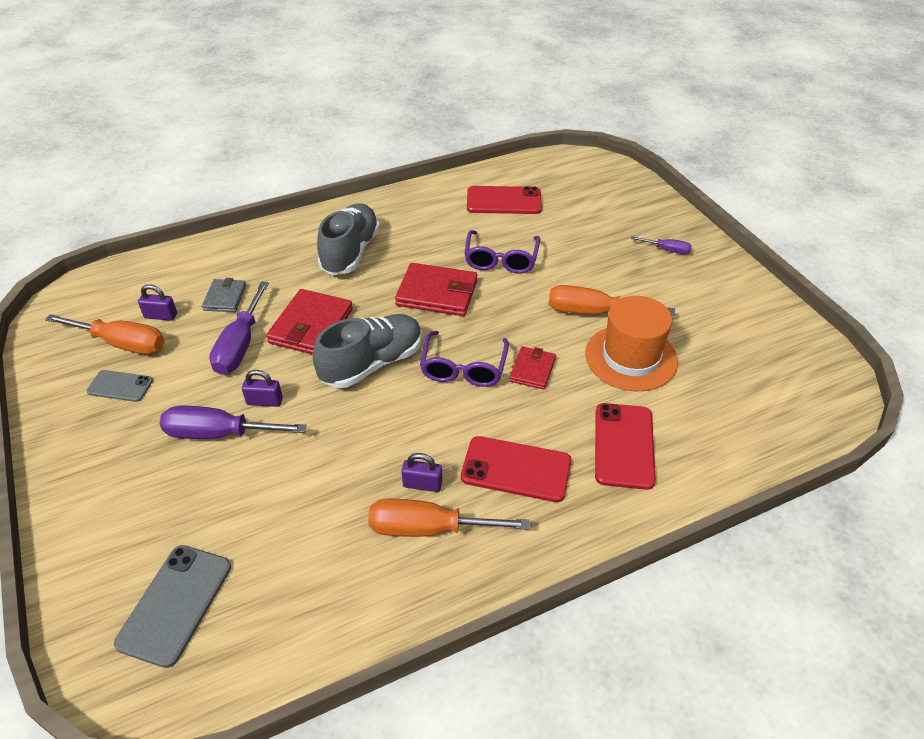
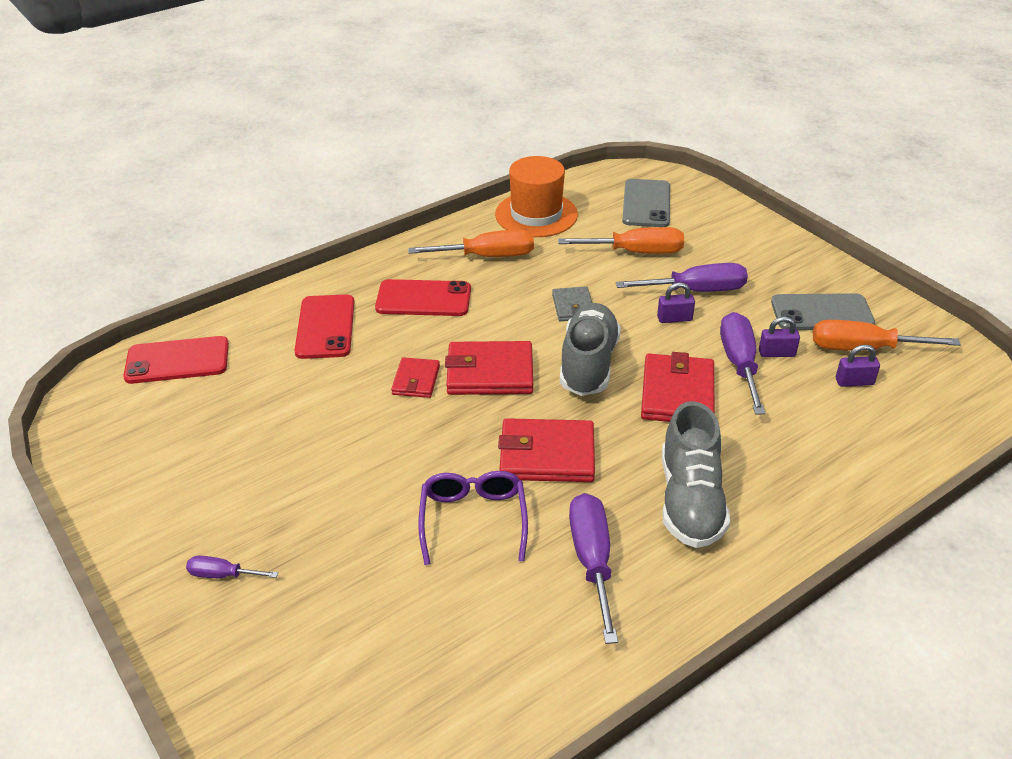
camera: 170 degrees right, 5 degrees down
(120, 386) = (822, 313): grey phone -> grey phone, size x1.64
(225, 298) = (802, 412): grey wallet -> grey wallet (573, 306)
(372, 363) = (588, 364): grey shoe -> grey shoe turned 150 degrees clockwise
(422, 484) = (501, 280): purple padlock -> purple padlock (776, 353)
(431, 229) = (592, 560): none -> purple screwdriver
(463, 368) = (490, 372): purple glasses -> red wallet
(504, 201) = (489, 646): red phone -> red phone (177, 361)
(593, 312) = (345, 456): orange screwdriver -> orange screwdriver (636, 252)
(631, 357) = (305, 407): orange hat -> orange hat (536, 214)

